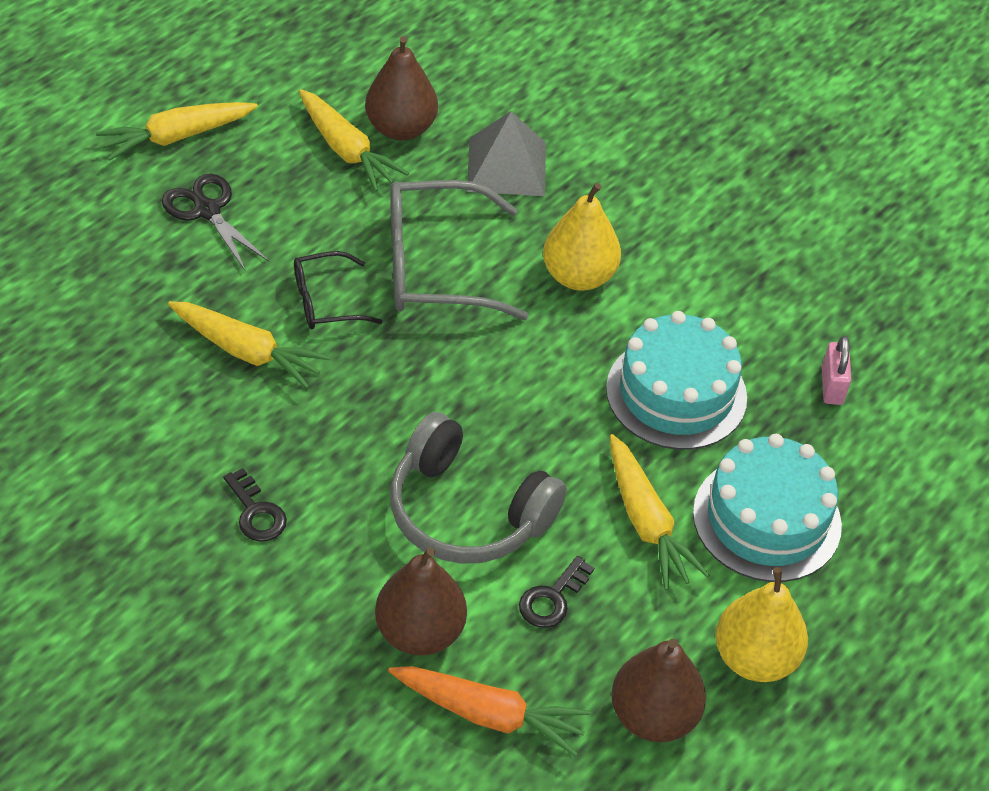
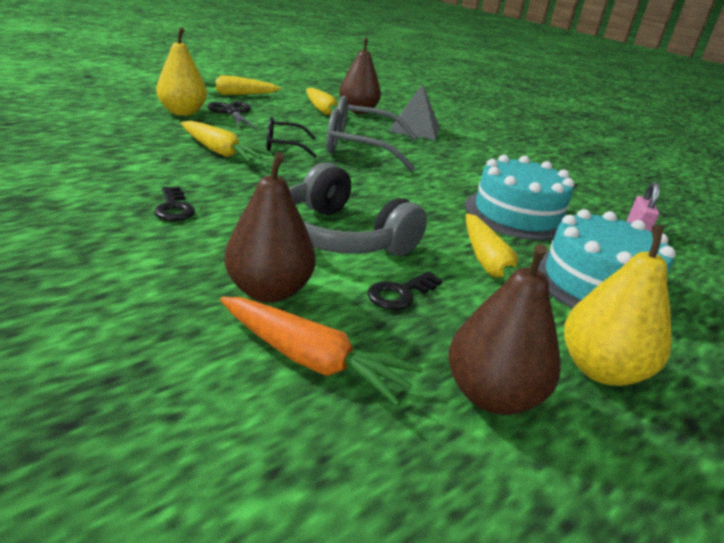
camera: 10 degrees right, 20 degrees down
(579, 276) = (452, 164): yellow pear -> yellow pear (183, 113)

